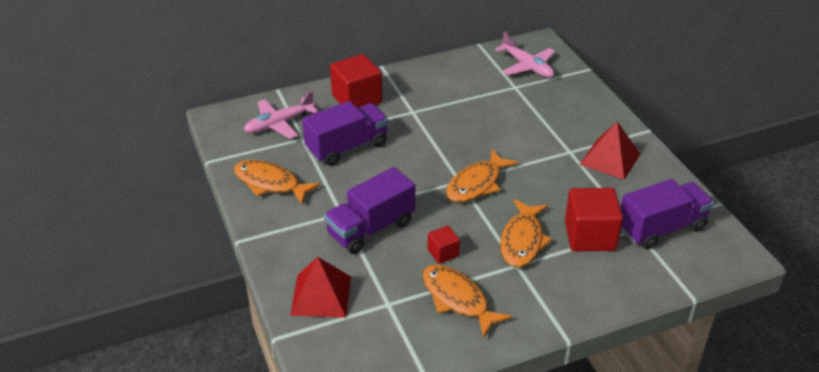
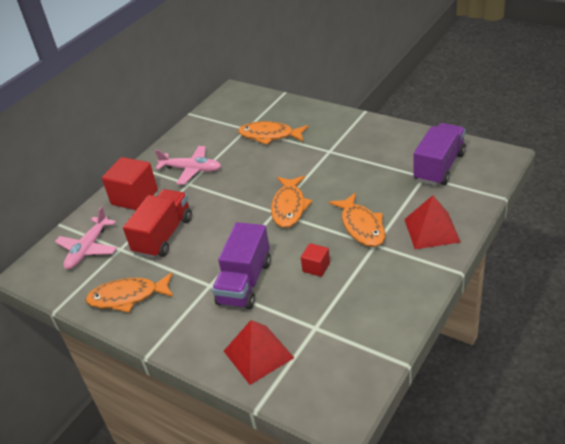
camera: 30 degrees left, 0 degrees up
(347, 147) = (163, 236): purple truck -> red truck
(458, 299) = (361, 292): orange fish -> orange fish (269, 135)
(527, 66) = (240, 111): pink plane -> pink plane (191, 169)
(590, 236) = (401, 197): red cube -> none
(610, 159) = (360, 141): red pyramid -> red pyramid (432, 230)

